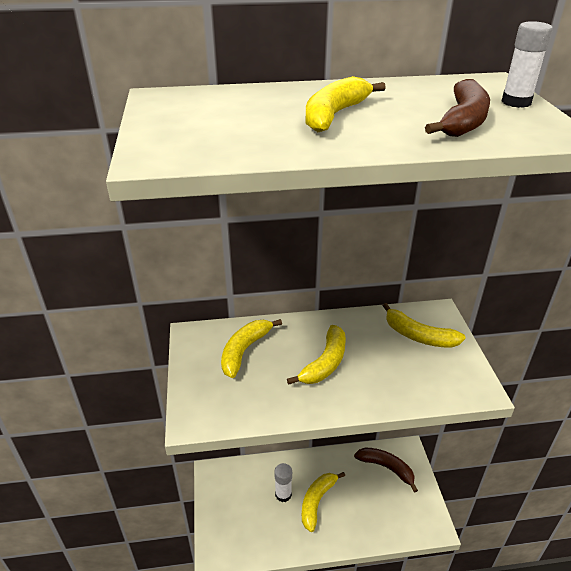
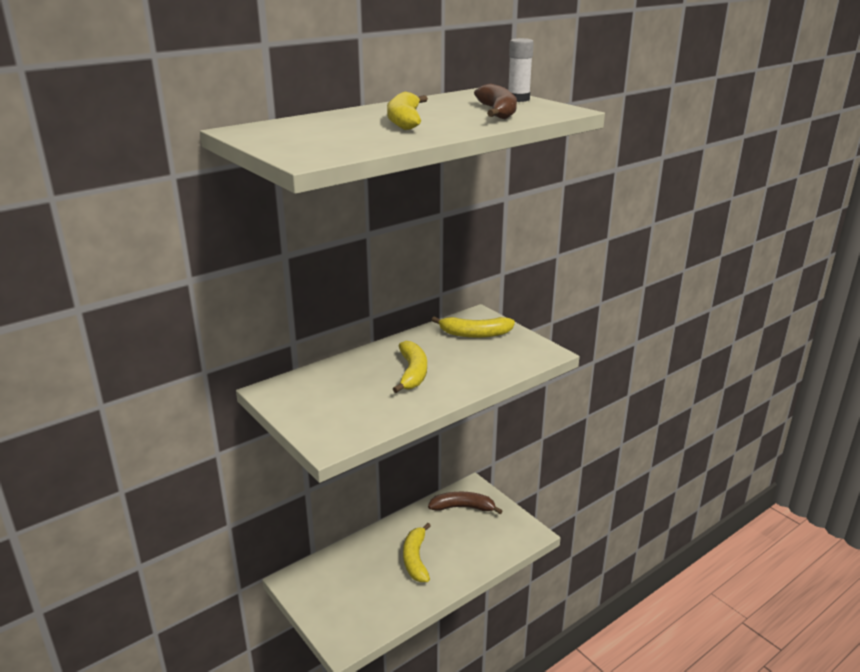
camera: 30 degrees left, 10 degrees down
(244, 351) = (332, 386): yellow banana -> none
(283, 494) = (378, 567): white glue stick -> none

